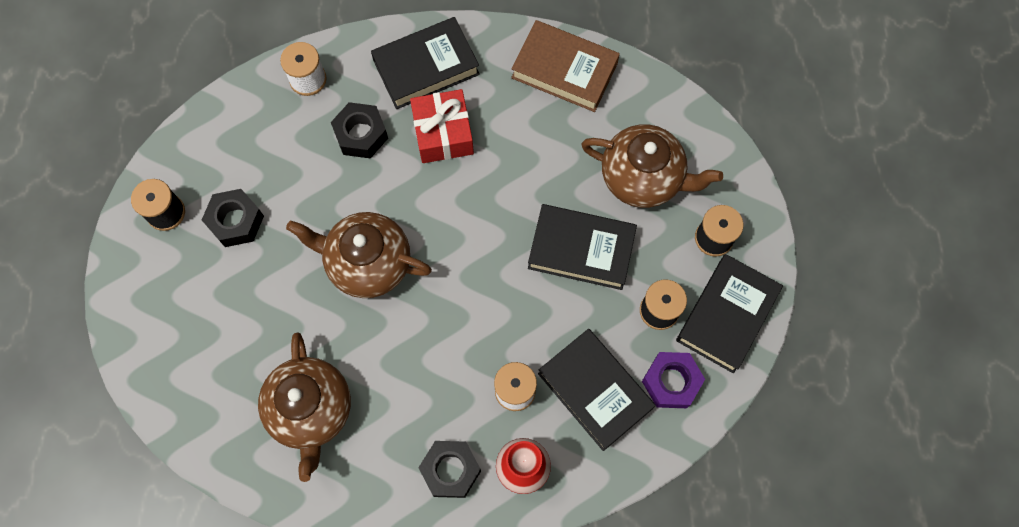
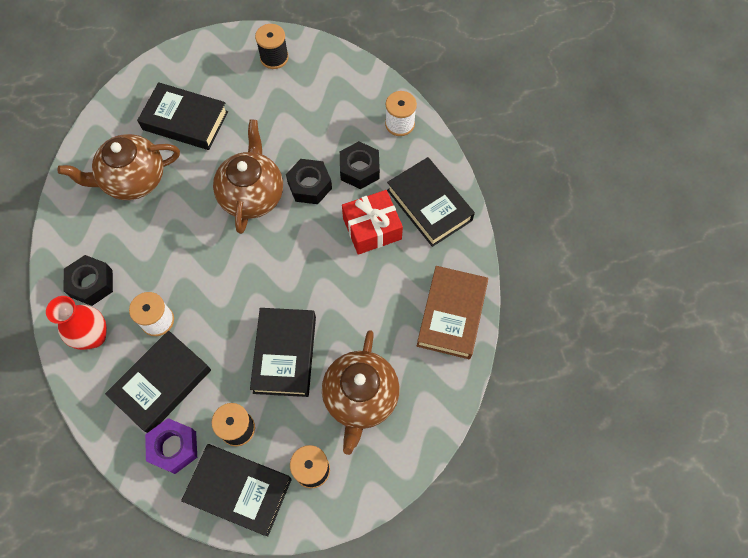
camera: 80 degrees right, 5 degrees down
(236, 221) = (274, 101): black nut -> black nut (309, 185)
(236, 336) = (185, 120): none -> black book

